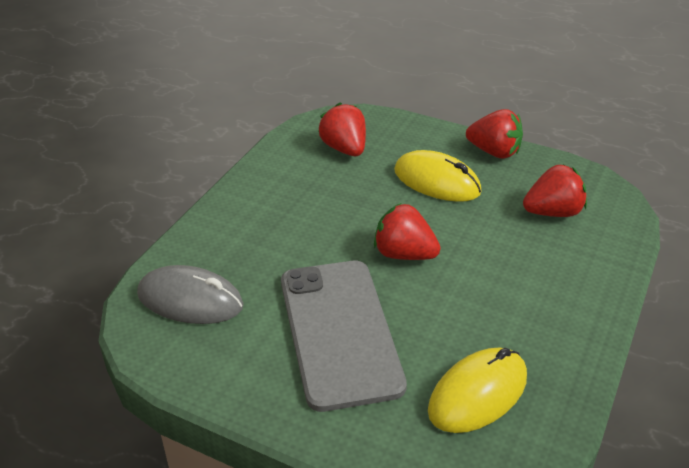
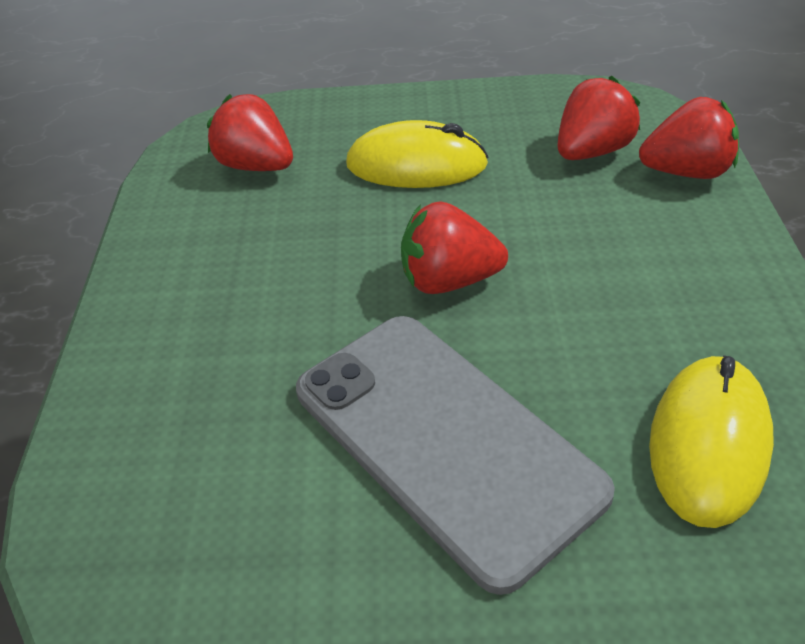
camera: 25 degrees left, 5 degrees up
(190, 300) = (164, 498): grey mouse -> none
(494, 152) = (460, 103): red strawberry -> red strawberry (686, 172)

